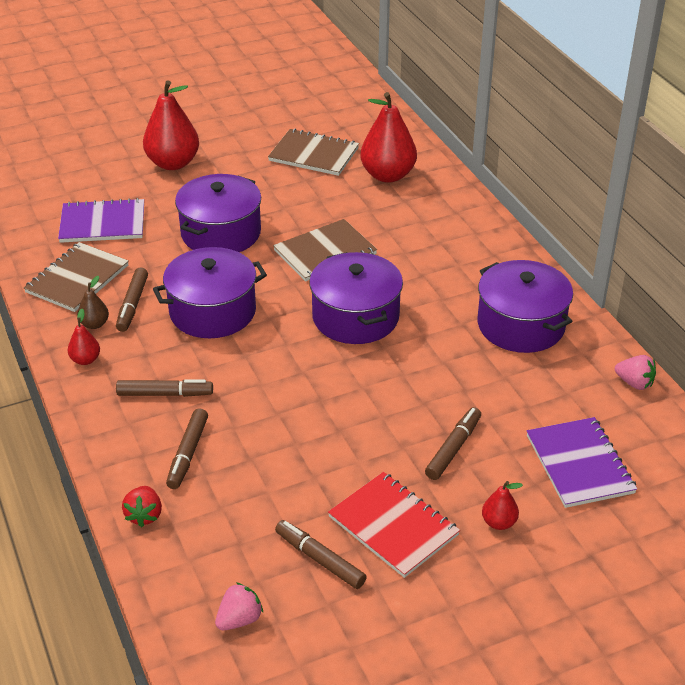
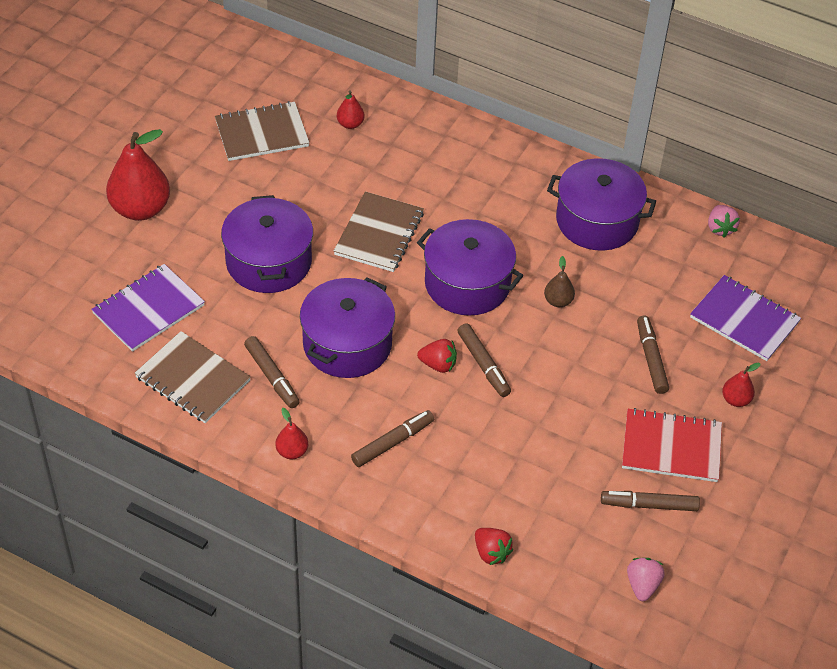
camera: 40 degrees left, 10 degrees up
(77, 279) = (192, 379): brown notebook -> brown notebook turned 45 degrees counterclockwise
(94, 324) = (260, 414): brown pear -> brown pear (558, 301)
(188, 454) = (467, 482): brown marker -> brown marker (483, 364)
(265, 360) = (438, 365): none -> red strawberry
(388, 175) = (350, 124): red pear -> red pear, size x0.47
(634, 383) = (720, 228): pink strawberry -> pink strawberry turned 90 degrees clockwise

